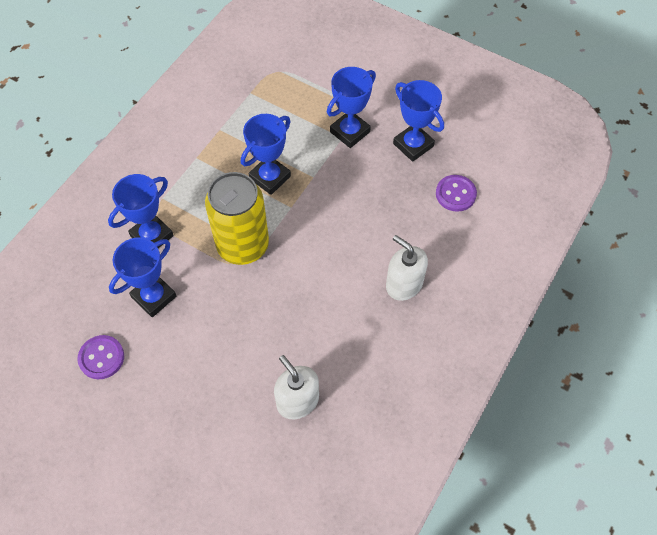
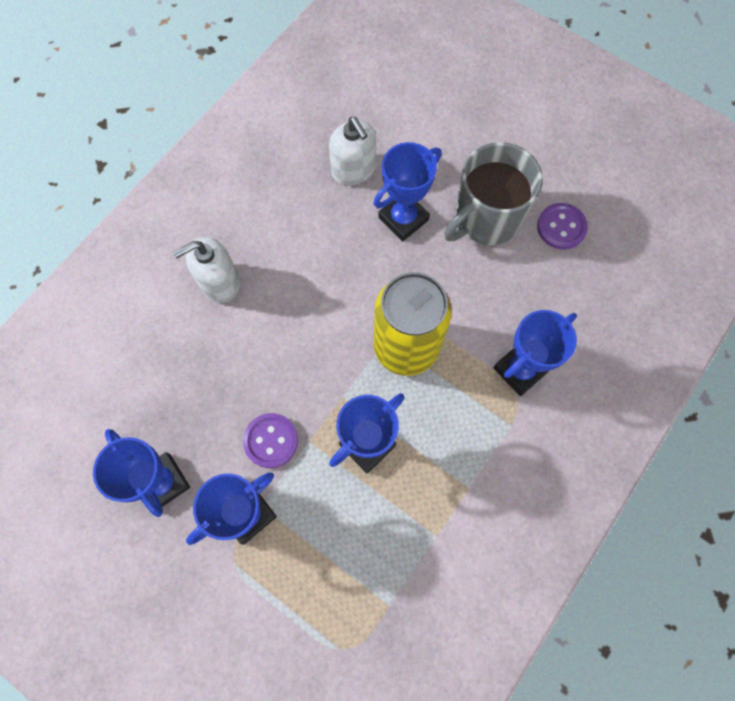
camera: 175 degrees left, 10 degrees up
(154, 297) = (510, 290): blue trophy -> blue trophy (403, 219)
(171, 361) = (486, 218): none -> grey mug
(404, 284) = (219, 282): white soap dispenser -> white soap dispenser turned 105 degrees clockwise
(455, 194) = (125, 397): purple button -> purple button (271, 441)

